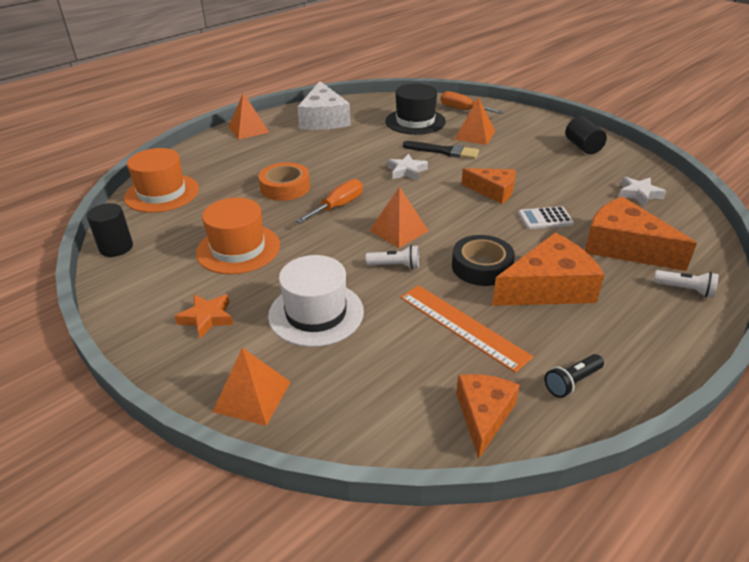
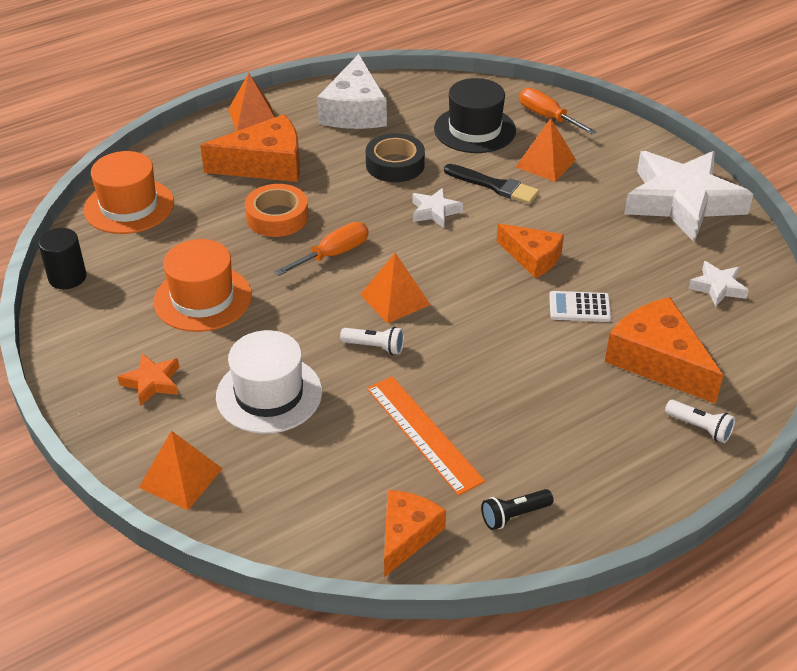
camera: 10 degrees right, 5 degrees up
(481, 267) = (474, 363): black tape -> black tape (395, 164)
(548, 287) = (540, 401): orange cheese -> orange cheese (265, 164)
(583, 147) = (682, 202): black cylinder -> white star

